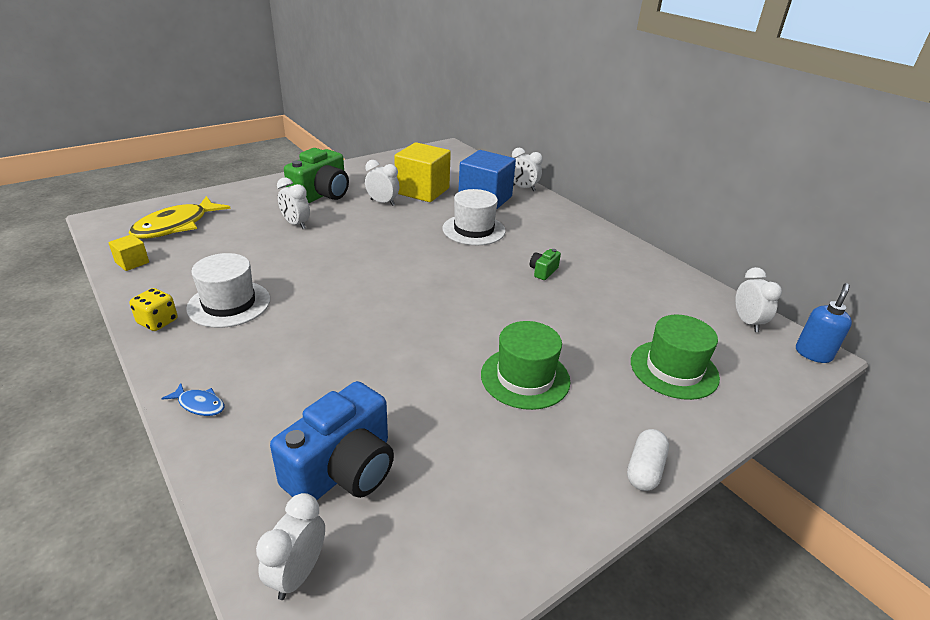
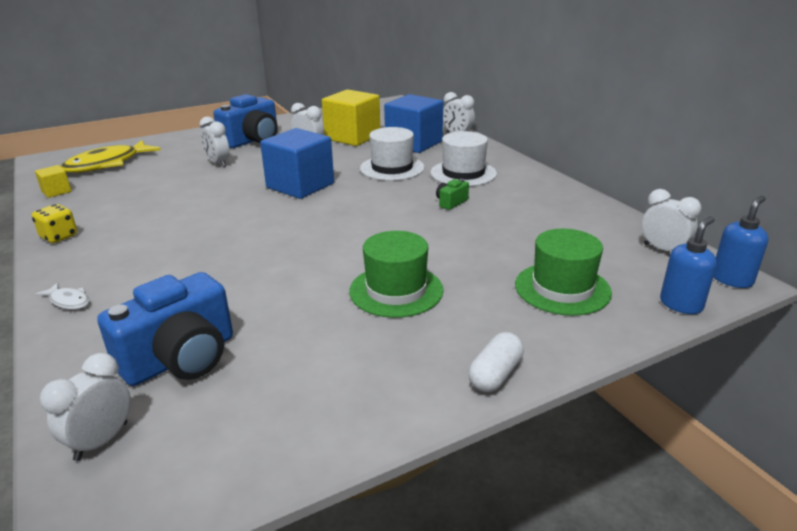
camera: 10 degrees right, 5 degrees down
(199, 404) = (68, 301): blue fish -> white fish
(229, 304) = (129, 224): white hat -> white hat (463, 173)
(321, 195) = (252, 140): green camera -> blue camera
(390, 252) = (300, 185): none -> blue cube
(747, 322) = (663, 250): white clock -> white clock turned 45 degrees counterclockwise
(779, 383) = (681, 304): none -> blue soap dispenser

